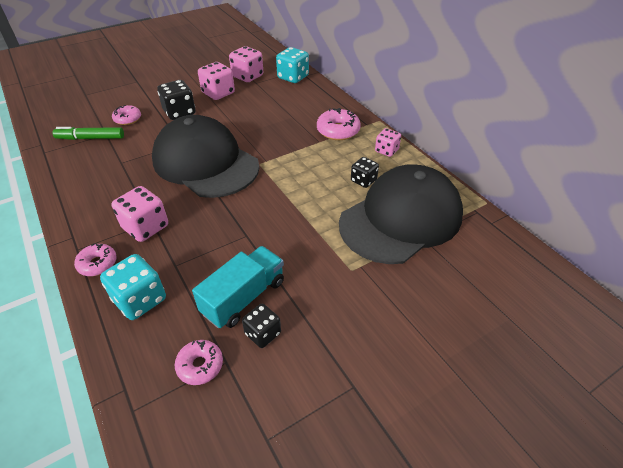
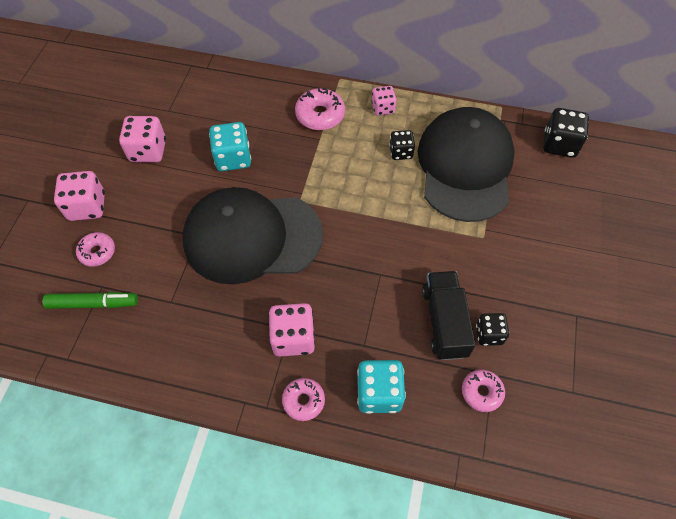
camera: 45 degrees left, 15 degrees up
(90, 138) = (93, 303): green marker -> green marker turned 135 degrees counterclockwise
(179, 112) = (142, 203): black dice -> black dice (559, 144)
(244, 297) = (444, 322): turquoise truck -> black truck
(247, 76) = (148, 108): pink dice -> pink dice (87, 207)
(293, 77) = (197, 78): turquoise dice -> turquoise dice (233, 158)

